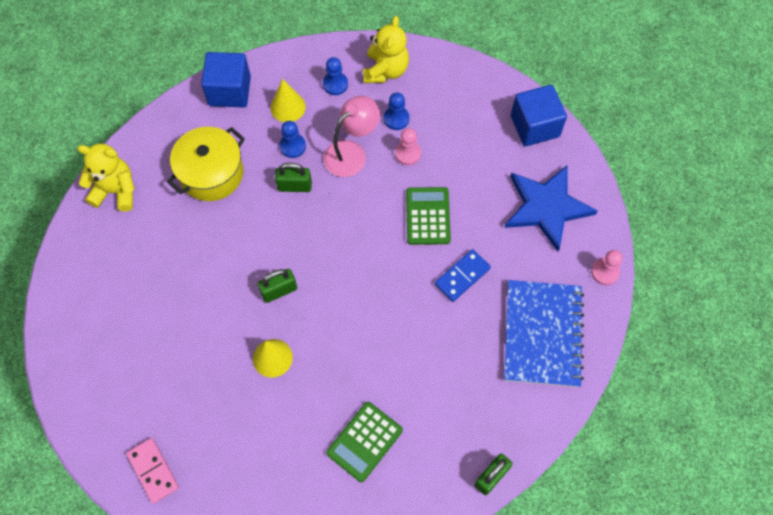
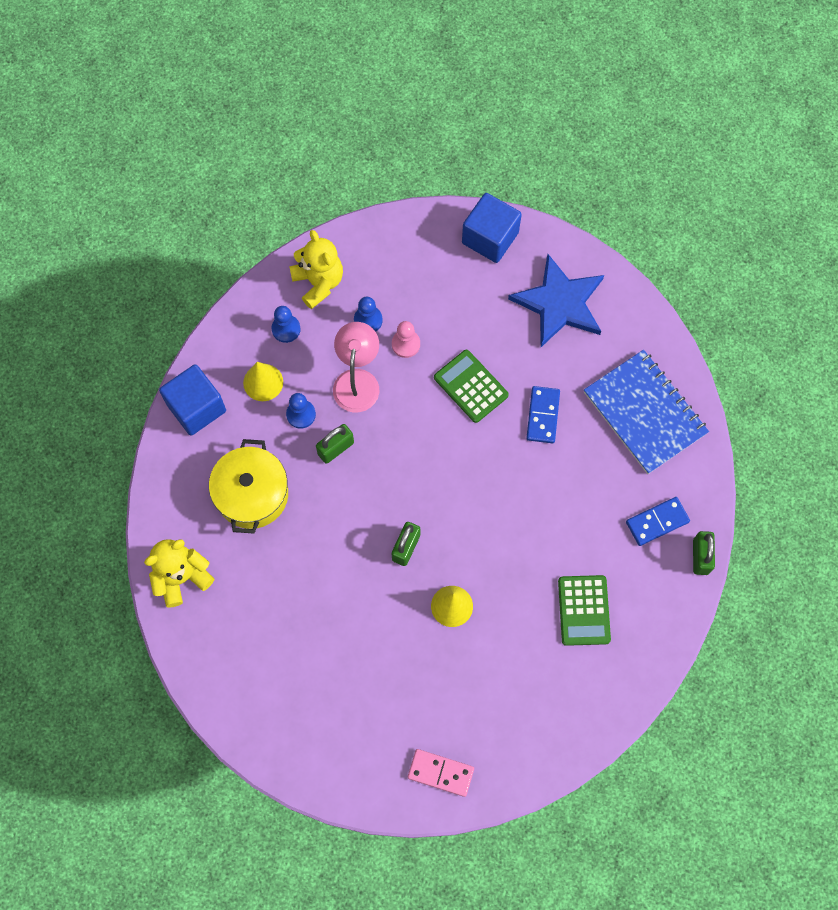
camera: 40 degrees left, 5 degrees up
(480, 422) = (657, 522): none -> blue domino
(605, 272) = (650, 323): pink pawn -> none

